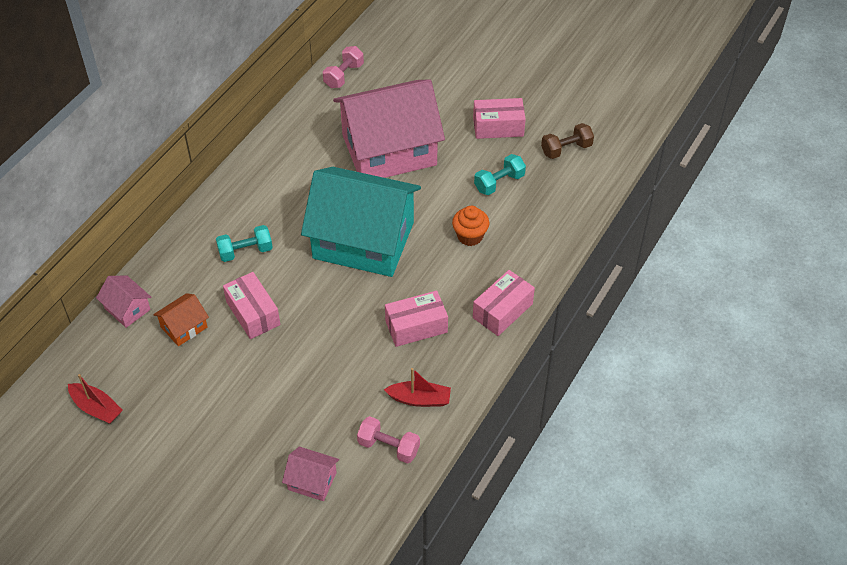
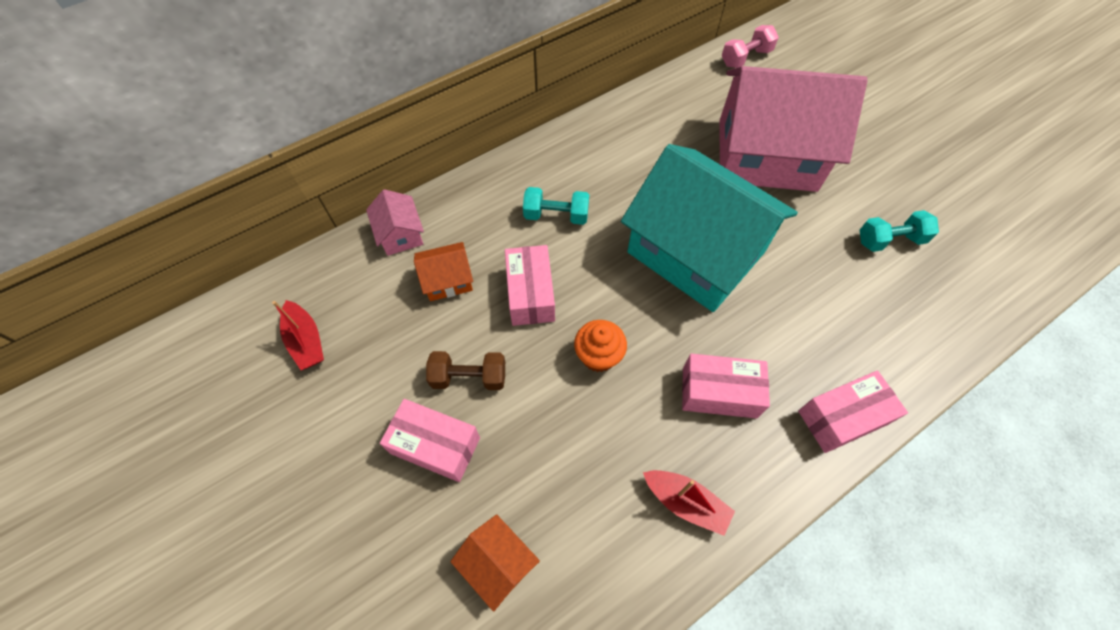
camera: 25 degrees right, 10 degrees up
(312, 481) = (498, 563): pink house -> orange house
(388, 447) = (617, 558): pink dumbbell -> none
(470, 236) = (830, 296): orange cupcake -> orange cupcake (598, 356)
(498, 127) = (909, 171): pink box -> pink box (435, 445)
(566, 149) = (991, 228): brown dumbbell -> brown dumbbell (469, 377)

